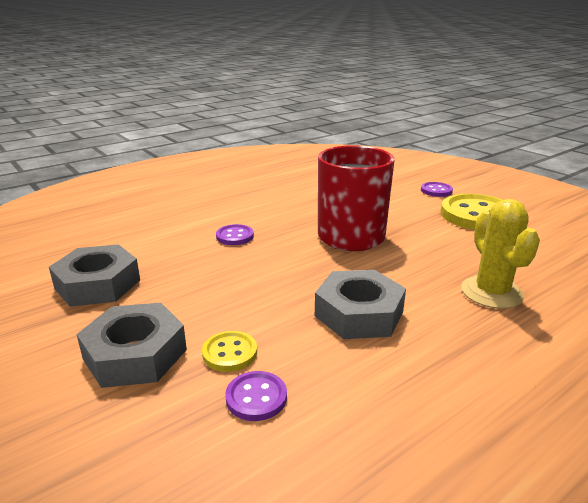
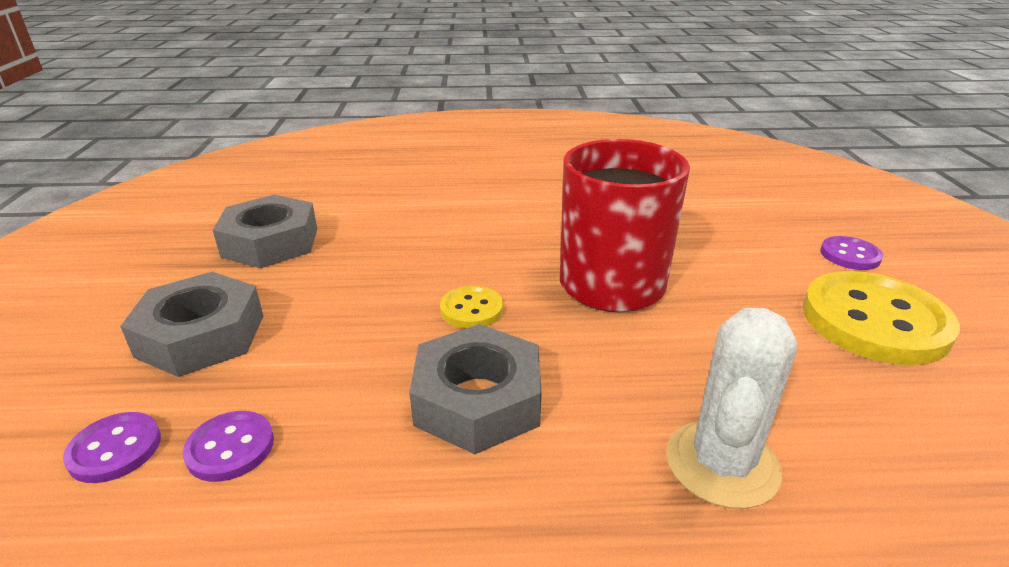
camera: 35 degrees right, 5 degrees up
(230, 353) = (277, 378): yellow button -> yellow button (471, 309)
(235, 236) = (468, 233): purple button -> purple button (115, 449)
(491, 292) = (722, 464): yellow cactus -> white cactus

